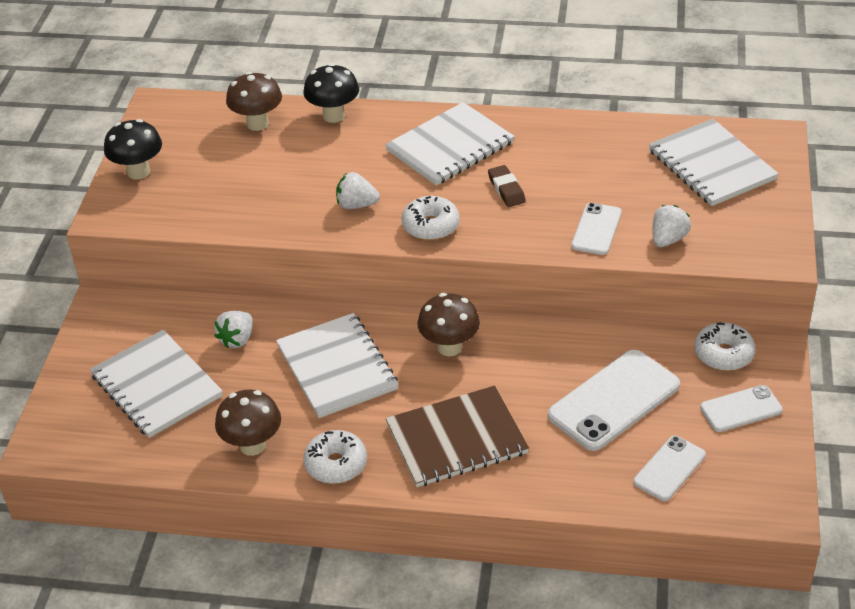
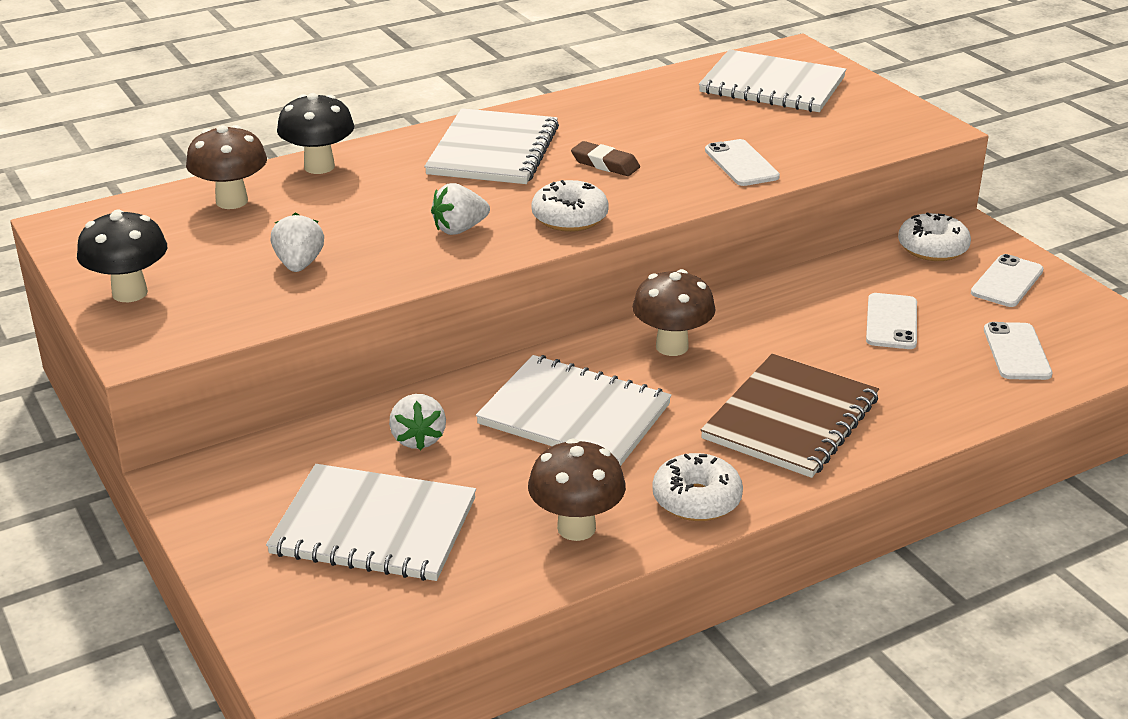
camera: 40 degrees left, 10 degrees down
(614, 400) = (891, 322): white phone -> white phone, size x0.57
(668, 239) = (818, 148): white strawberry -> white strawberry (299, 264)

